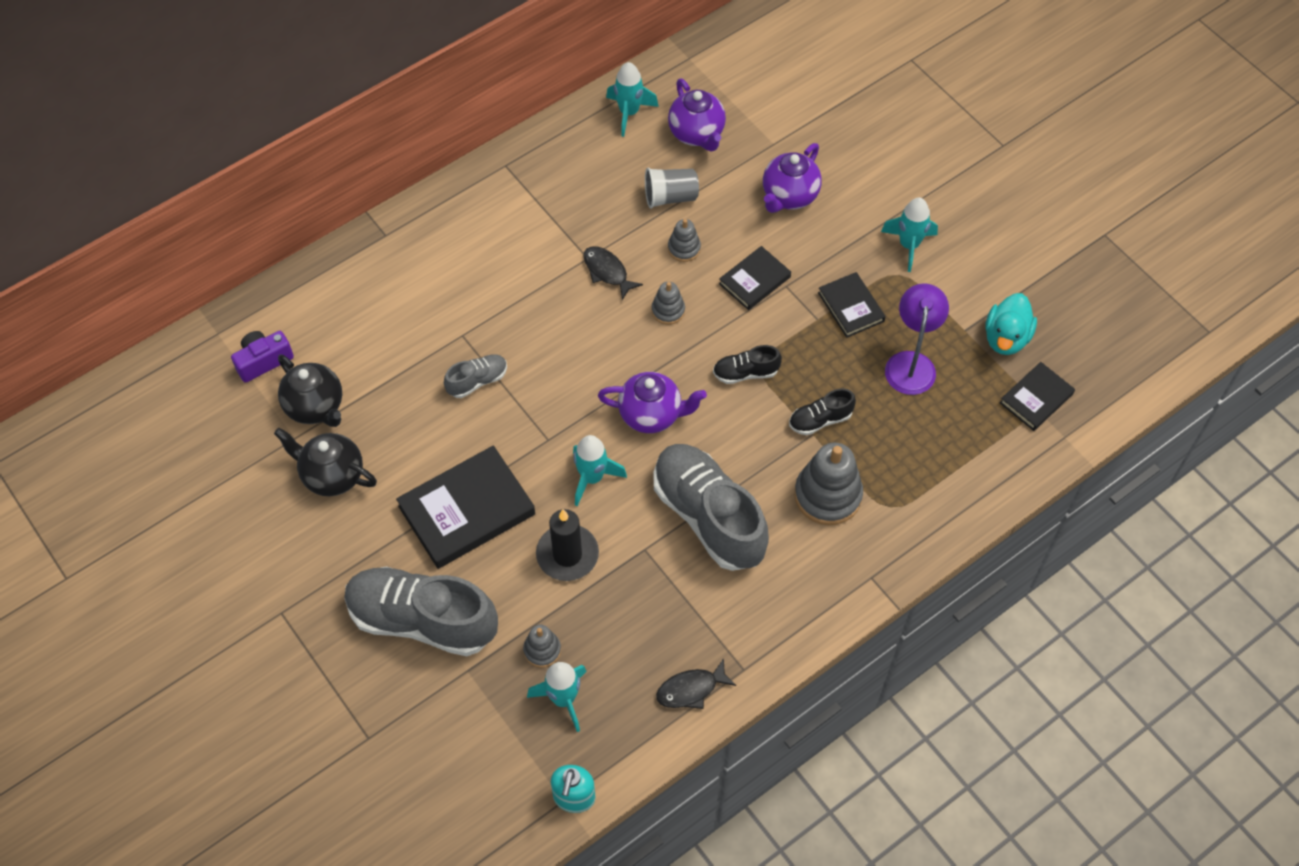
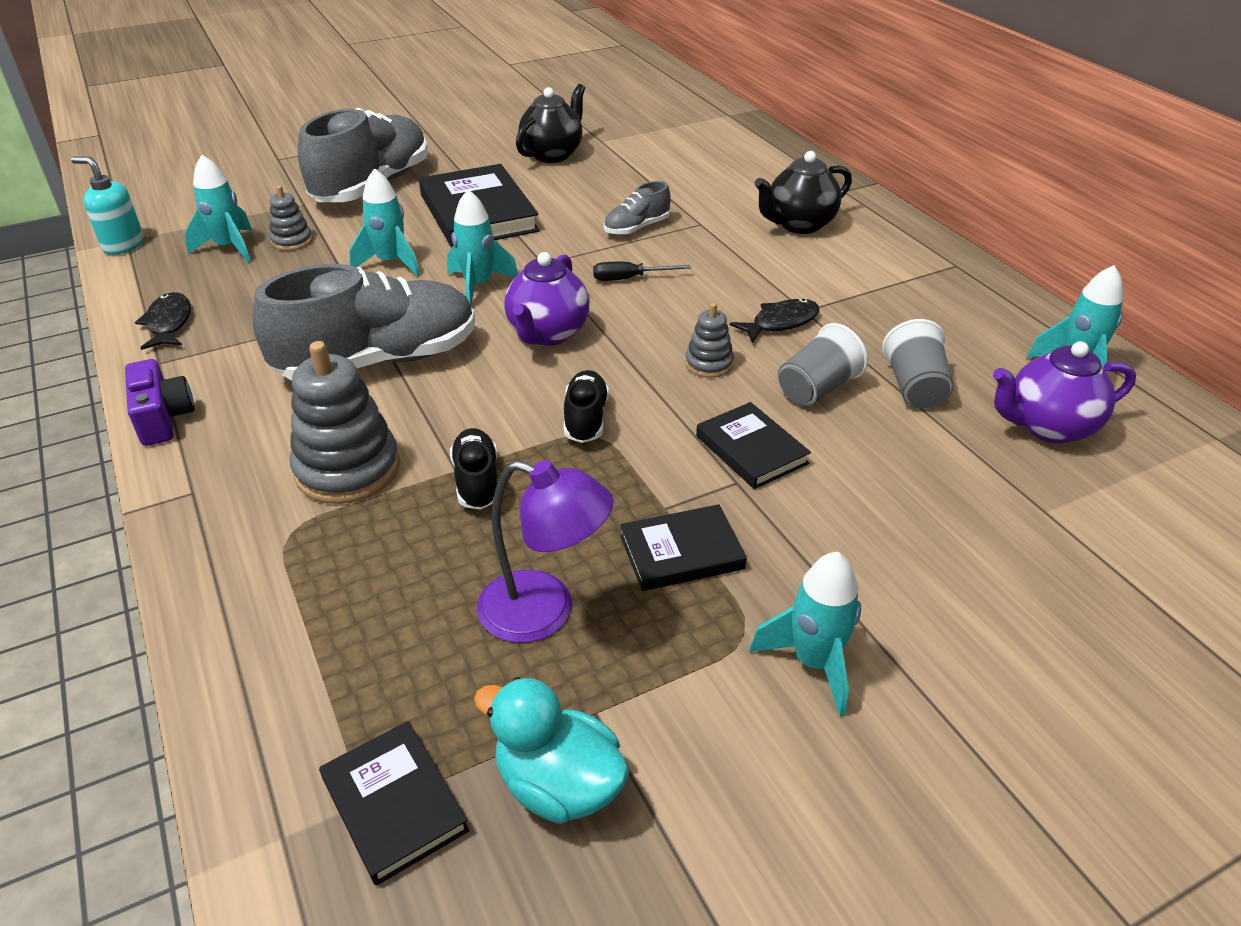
camera: 100 degrees right, 20 degrees down
(263, 361) = (692, 131): purple camera -> purple camera (163, 418)
(316, 407) = (632, 150): black teapot -> black teapot (799, 225)
(477, 381) = (636, 228): grey shoe -> grey shoe turned 75 degrees clockwise
(562, 374) = (629, 278): none -> black screwdriver
(567, 554) = (391, 263): black candle -> turquoise rocket
(684, 248) = (817, 389): grey stacking toy -> grey cup
(789, 196) = (926, 513): purple teapot -> none

